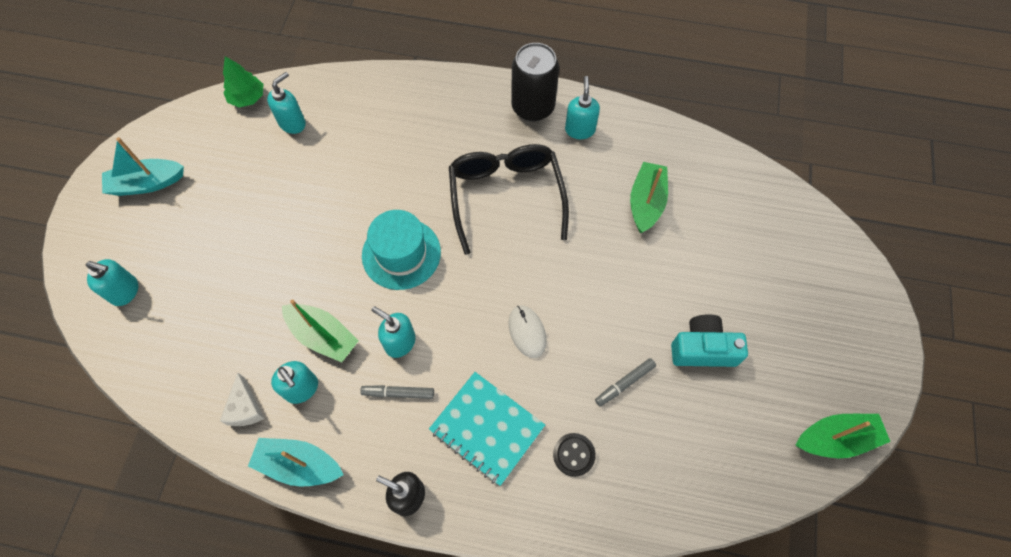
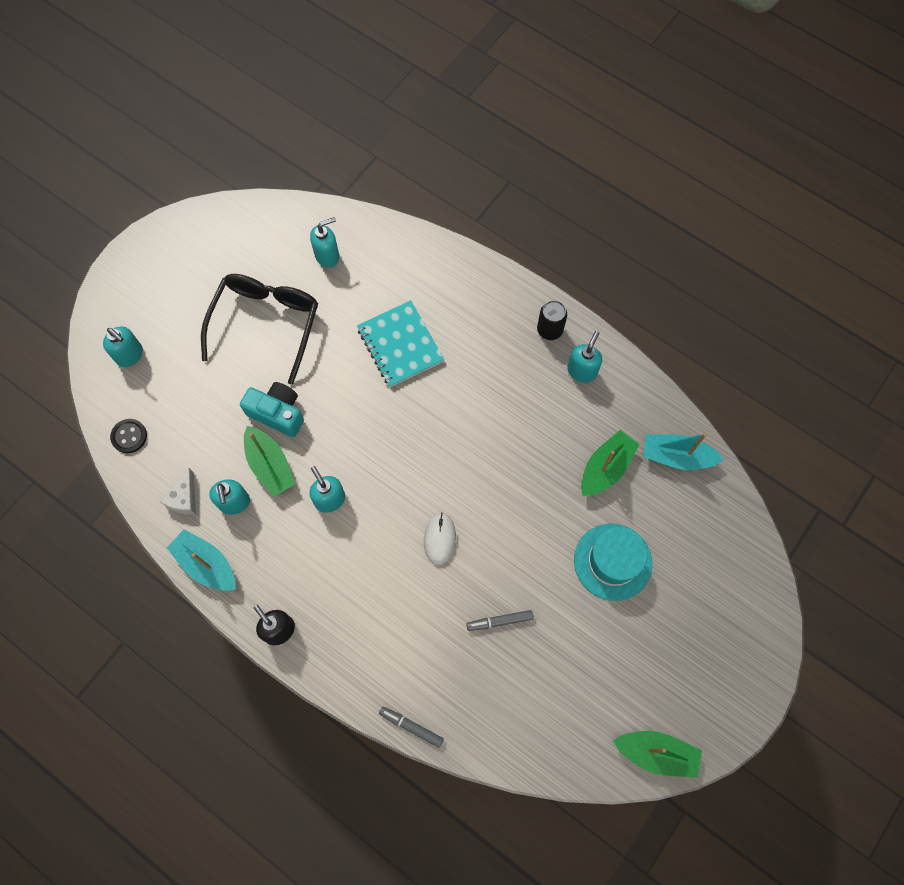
camera: 25 degrees right, 5 degrees up
(147, 183) = (183, 263): turquoise boat -> turquoise boat (676, 456)
(247, 98) = (299, 214): green tree -> none
(398, 393) = (309, 542): grey marker -> grey marker (411, 726)
(401, 253) = (366, 421): turquoise hat -> turquoise hat (612, 561)
(487, 428) = (366, 605): turquoise notebook -> turquoise notebook (400, 345)
(506, 196) = (482, 406): black glasses -> black glasses (266, 323)
(533, 107) = (549, 330): black can -> black can, size x0.60
(574, 455) = (426, 660): black button -> black button (129, 436)
(703, 349) = (584, 623): turquoise camera -> turquoise camera (277, 413)

